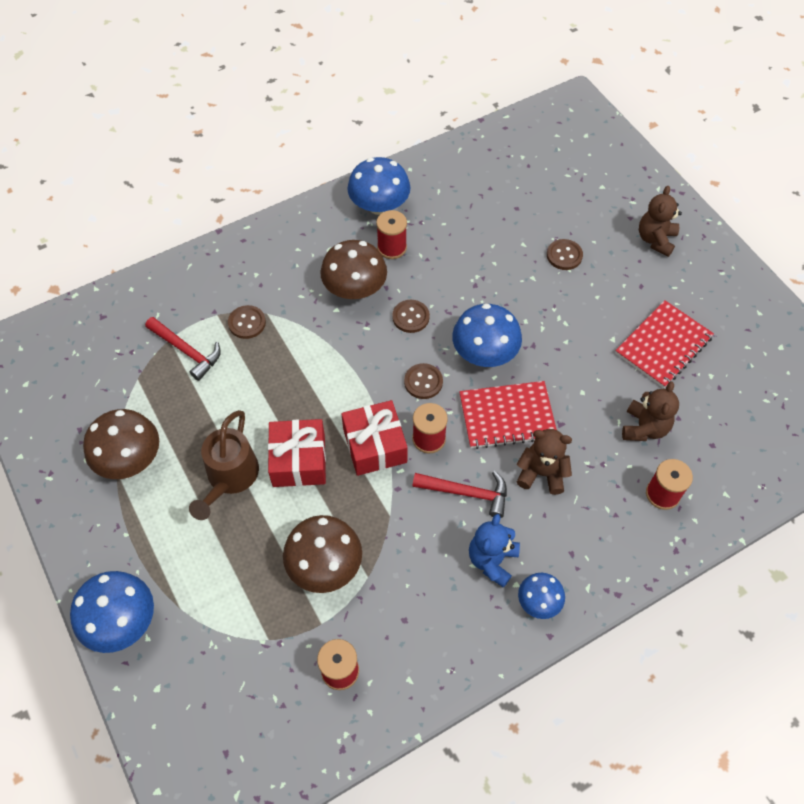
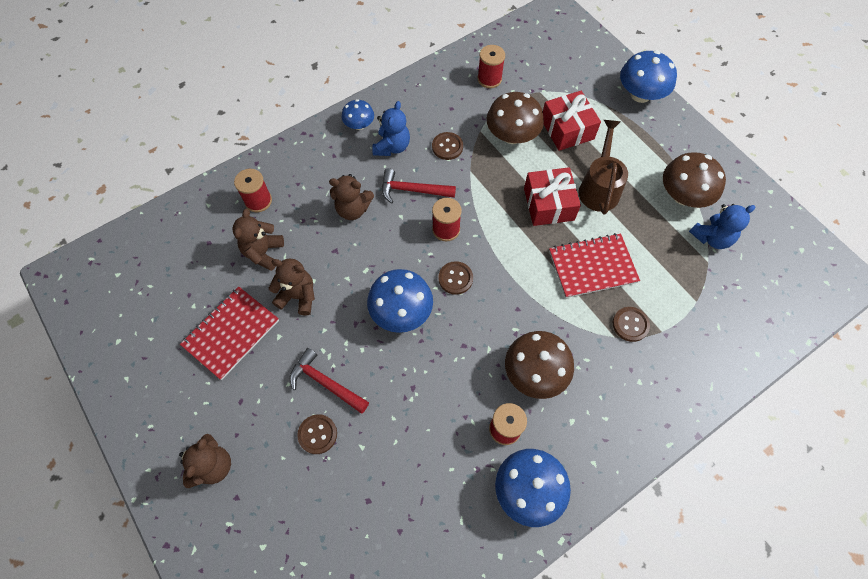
camera: 175 degrees right, 5 degrees up
(120, 405) = (711, 237): none -> blue teddy bear
(187, 351) = (675, 291): red hammer -> red hammer (325, 383)
(374, 445) = (490, 220): red gift -> red gift (567, 129)
(410, 317) = (474, 344): brown button -> brown button (447, 147)
(507, 416) = (380, 253): red notebook -> red notebook (592, 267)
(597, 376) = (298, 296): none -> brown teddy bear

